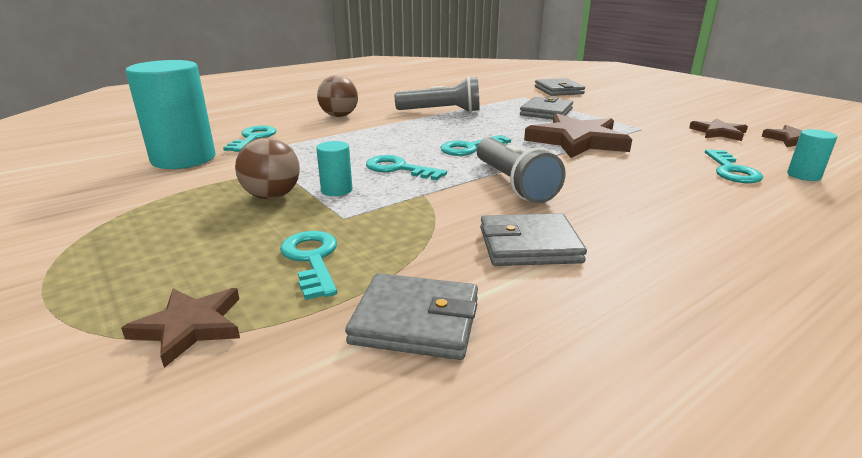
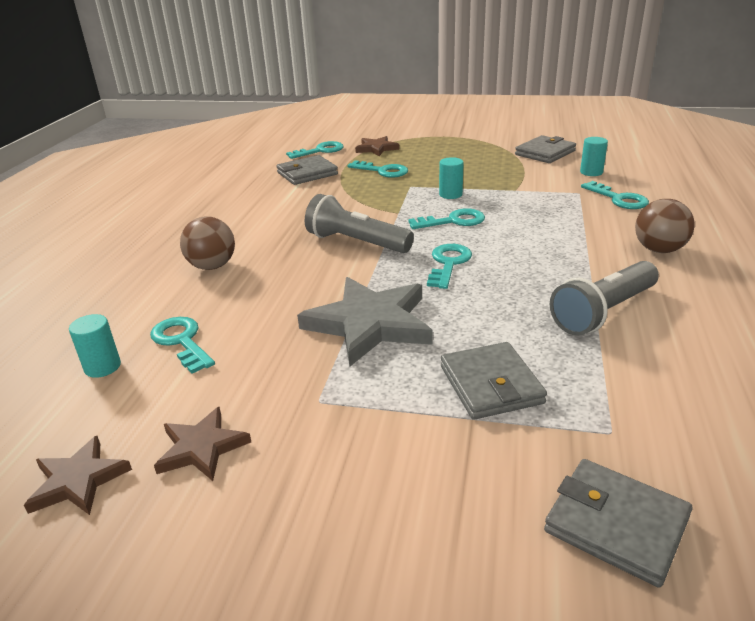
camera: 140 degrees right, 5 degrees up
(183, 159) = (591, 172): turquoise cylinder -> turquoise cylinder, size x0.45
(271, 400) = (320, 151): none -> turquoise key
(272, 196) = (472, 179): brown ball -> brown ball (212, 266)
(529, 245) = (296, 210): grey wallet -> grey wallet (545, 153)
(577, 141) = (369, 324): brown star -> grey star

